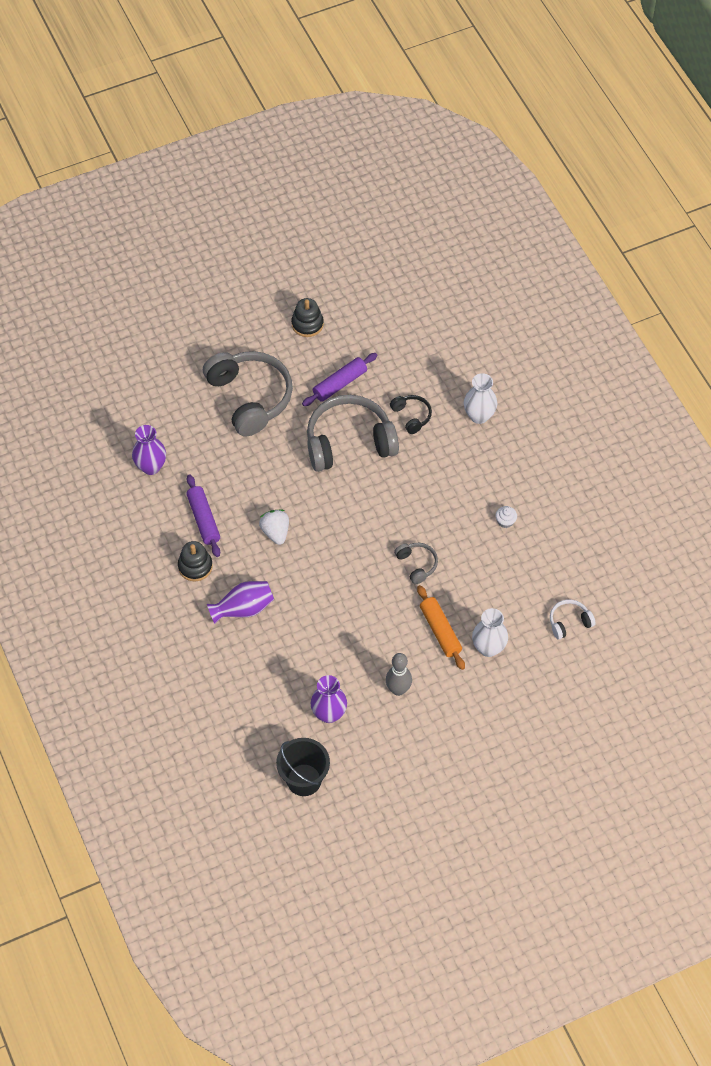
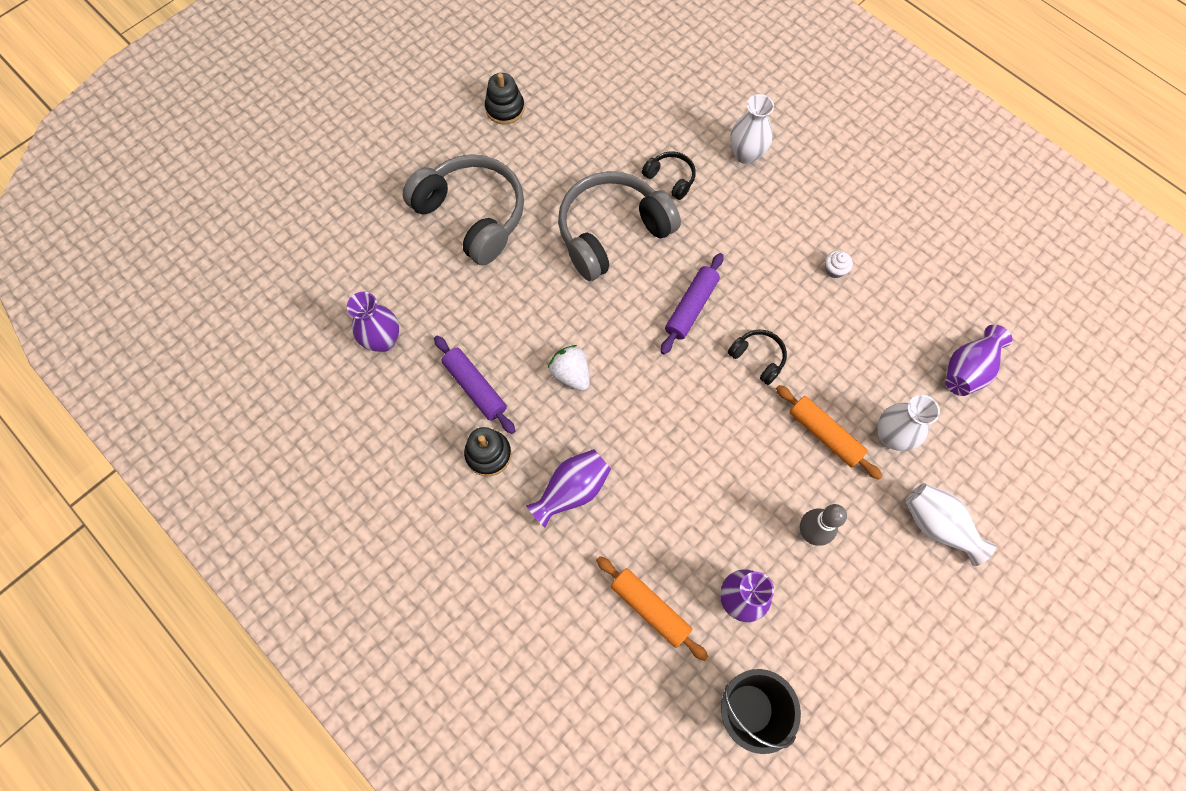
camera: 20 degrees left, 10 degrees up
(265, 699) = (650, 608): none -> orange rolling pin
(340, 384) = (571, 166): purple rolling pin -> purple rolling pin (691, 307)
(417, 564) = (758, 358): grey headphones -> black headphones
(491, 715) = (938, 525): none -> white vase
(569, 622) = (967, 370): white headphones -> purple vase

